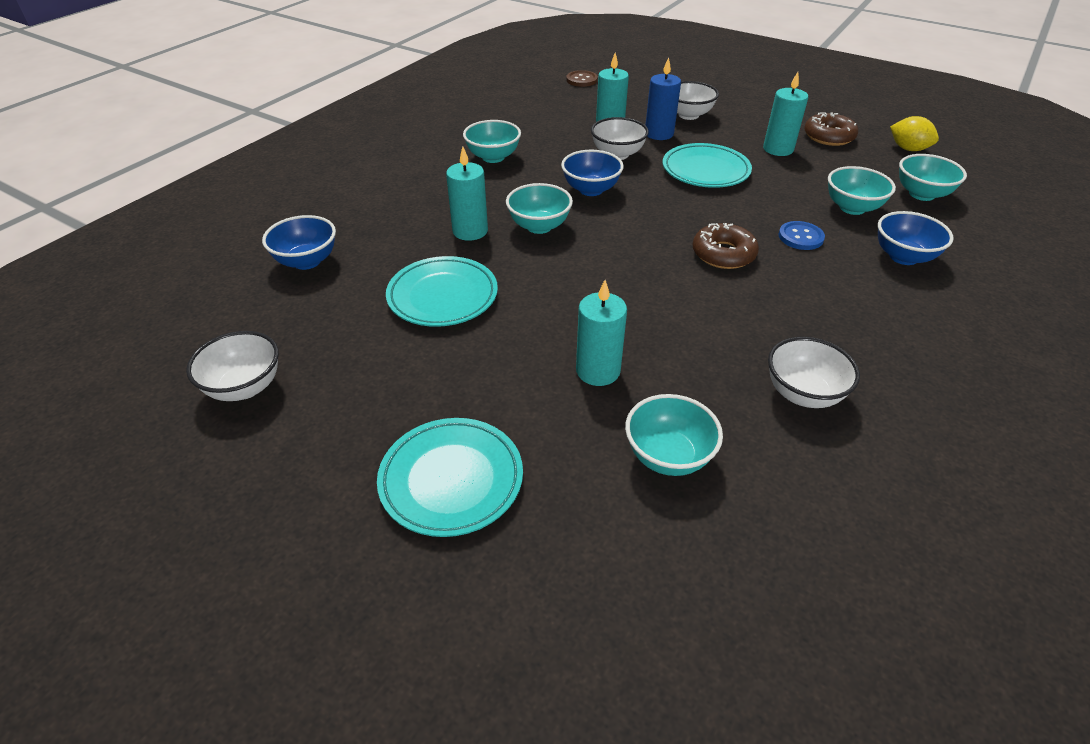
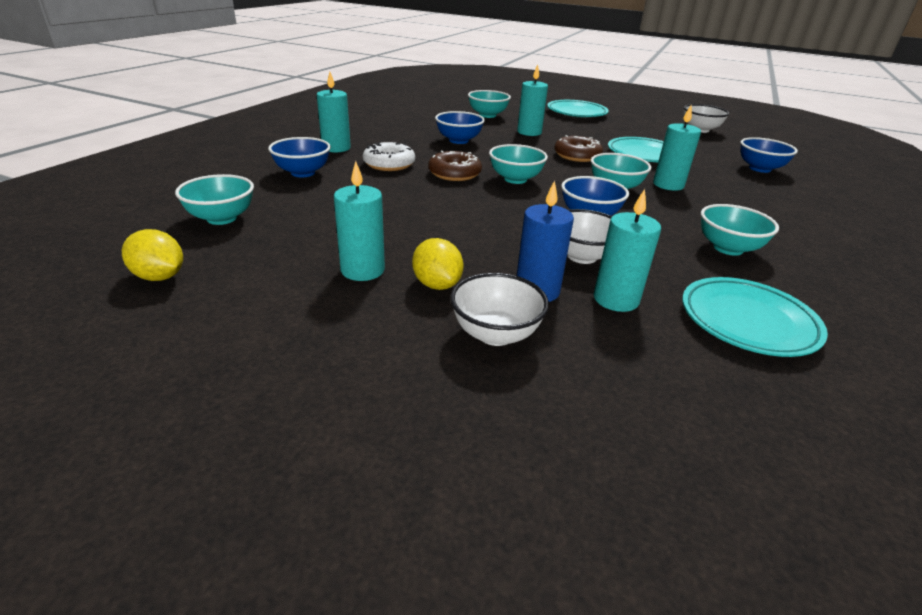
camera: 170 degrees right, 10 degrees down
(581, 80) = (762, 442): brown button -> none
(705, 170) = (467, 238): turquoise plate -> turquoise plate (748, 321)
(724, 338) = (458, 140): none -> blue bowl
(725, 139) = (437, 284): none -> yellow lemon
(800, 237) = (384, 183): blue button -> none
(803, 394) = (419, 126): white bowl -> none
(810, 274) = (389, 164): none -> white donut
(828, 136) = (268, 295): brown donut -> brown donut (577, 156)
(852, 208) = (316, 205): turquoise bowl -> turquoise bowl (515, 179)
(902, 314) = (336, 148): none -> turquoise candle

